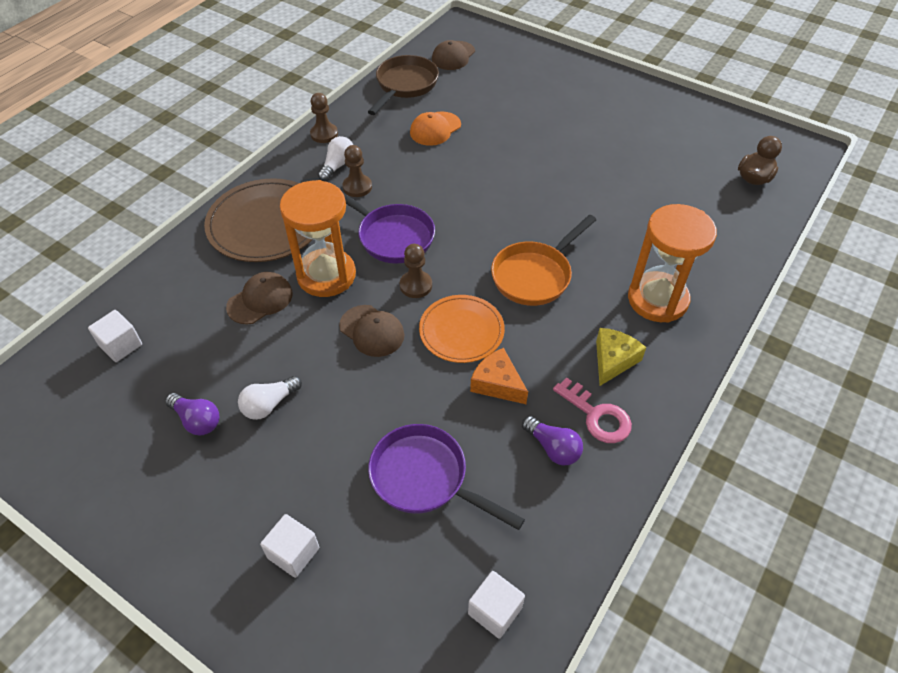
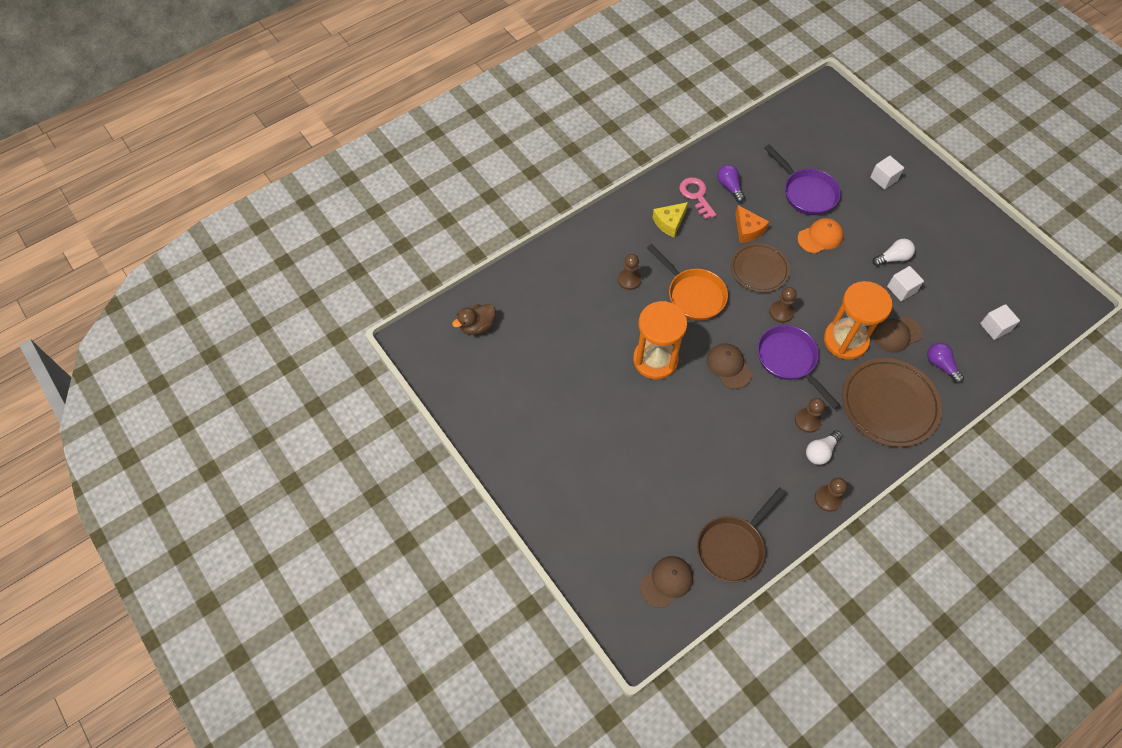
camera: 160 degrees left, 10 degrees up
(197, 420) = (938, 261): purple light bulb -> purple light bulb (941, 365)
(372, 331) = (819, 287): brown cap -> brown cap (728, 366)
(435, 129) = (720, 471): orange cap -> orange cap (820, 237)
(461, 331) = (759, 269): orange plate -> brown plate
(495, 611) = (787, 130): white cube -> white cube (901, 289)
(535, 275) = (693, 294): orange pan -> orange pan turned 75 degrees clockwise
(622, 270) = (629, 280): none -> brown pawn
(657, 299) = (618, 252): orange hourglass -> orange hourglass (655, 360)

